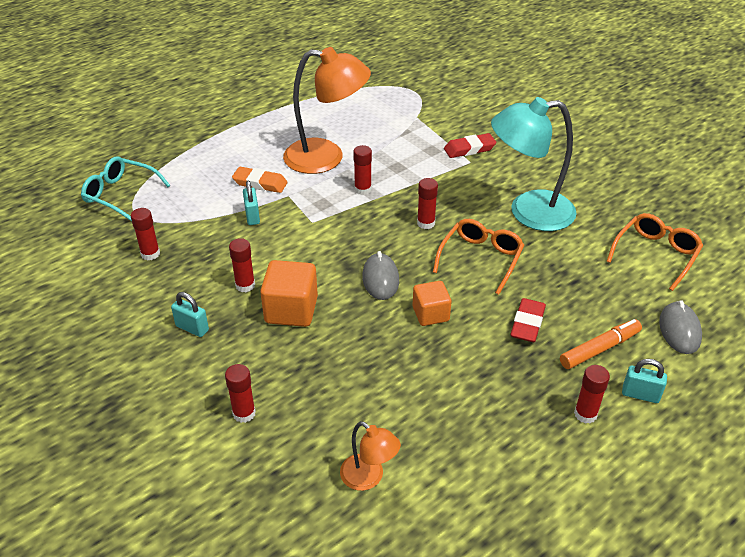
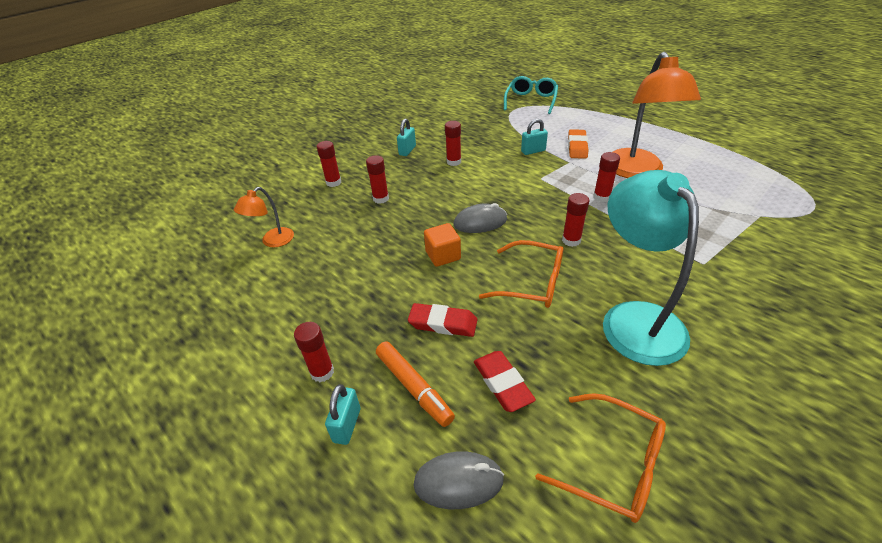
camera: 85 degrees right, 0 degrees up
(150, 254) = (474, 123): red glue stick -> red glue stick (381, 199)
(291, 310) = (432, 185): orange cube -> none
(469, 149) = (729, 261): red eraser -> red eraser (502, 383)

